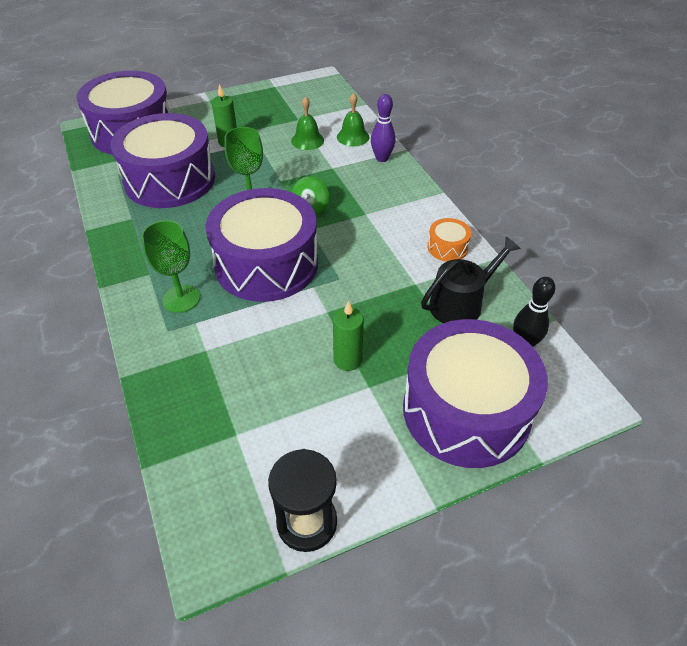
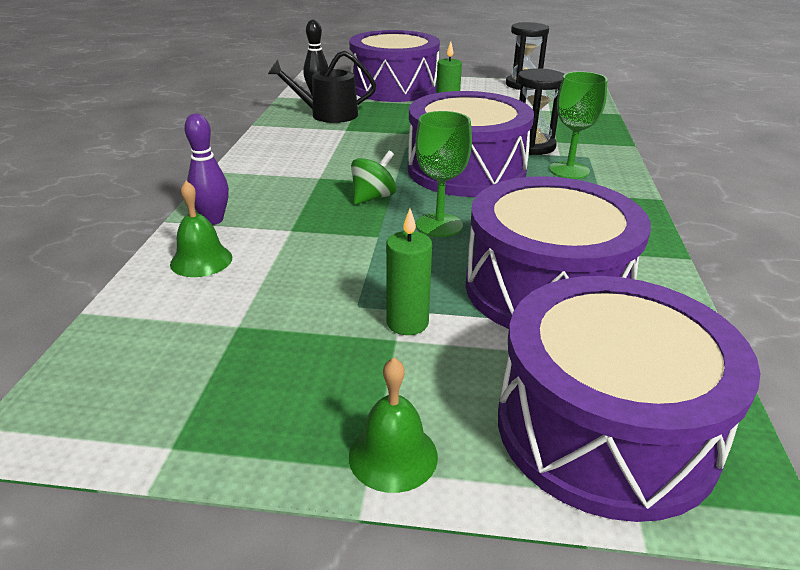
camera: 150 degrees left, 15 degrees down
(226, 328) = (532, 146): none -> black hourglass
(307, 140) = (274, 279): green bell -> green bell (393, 455)
(447, 247) = (283, 138): orange drum -> none

